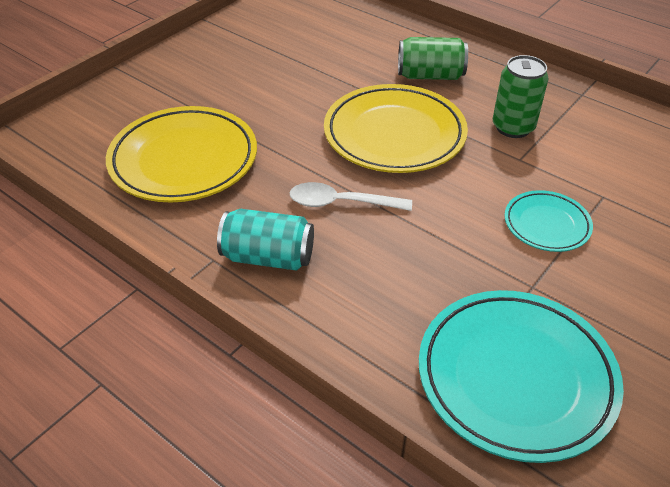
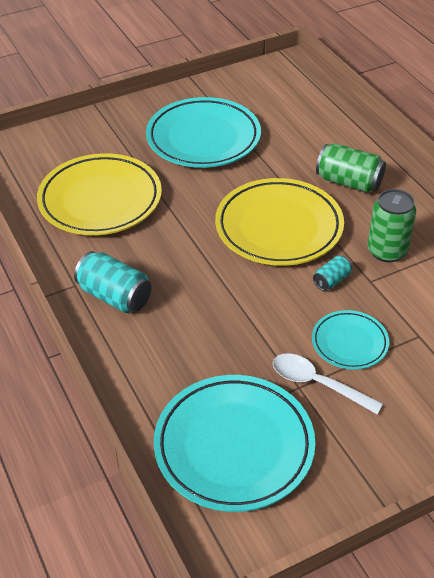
camera: 25 degrees right, 0 degrees up
(257, 71) = (203, 138): none -> turquoise plate
(342, 203) = (196, 272): white spoon -> white spoon (318, 384)
(483, 170) = (331, 280): none -> turquoise can

